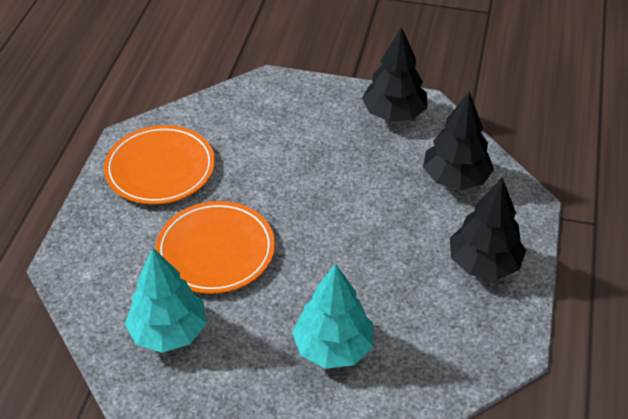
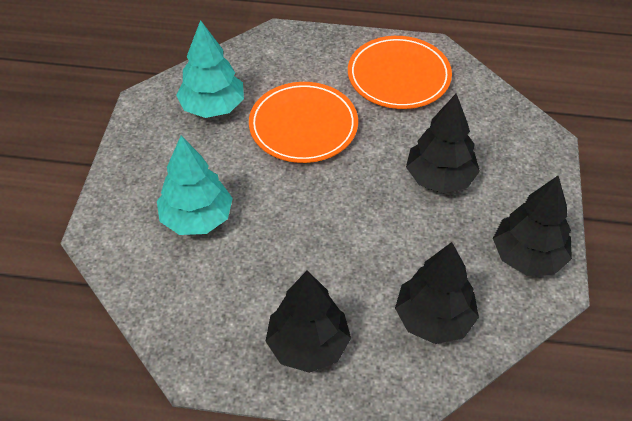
camera: 85 degrees right, 5 degrees up
(302, 155) = (440, 178): none -> black tree

